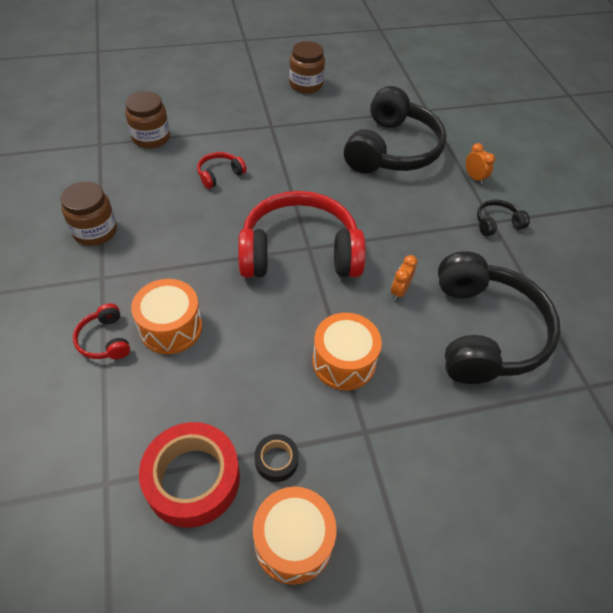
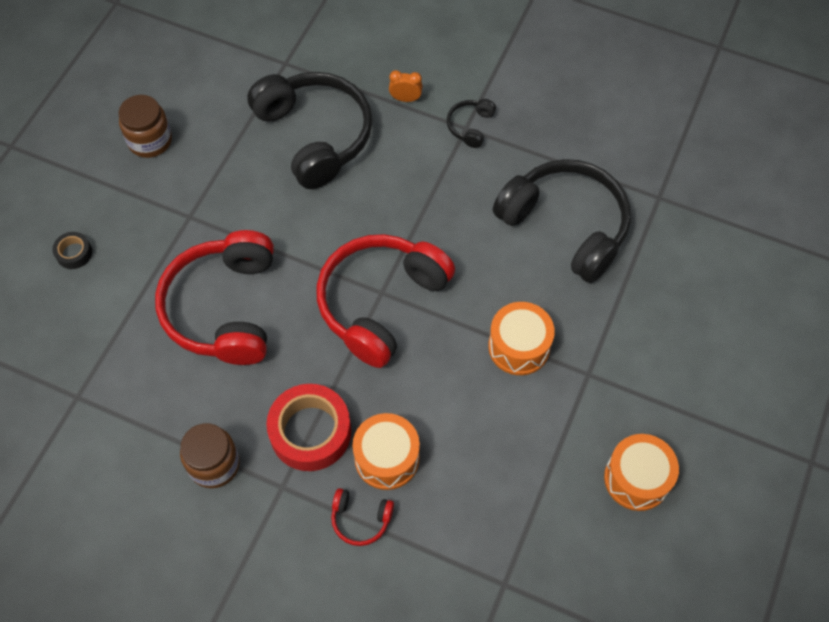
camera: 50 degrees left, 10 degrees up
(151, 138) = (110, 340): brown jar -> none
(192, 479) = (543, 519): red tape -> red tape (310, 432)
(219, 174) = (223, 308): red headphones -> red headphones, size x2.38
(276, 460) = (569, 451): black tape -> black tape (74, 253)
(399, 291) = (482, 256): orange clock -> none

